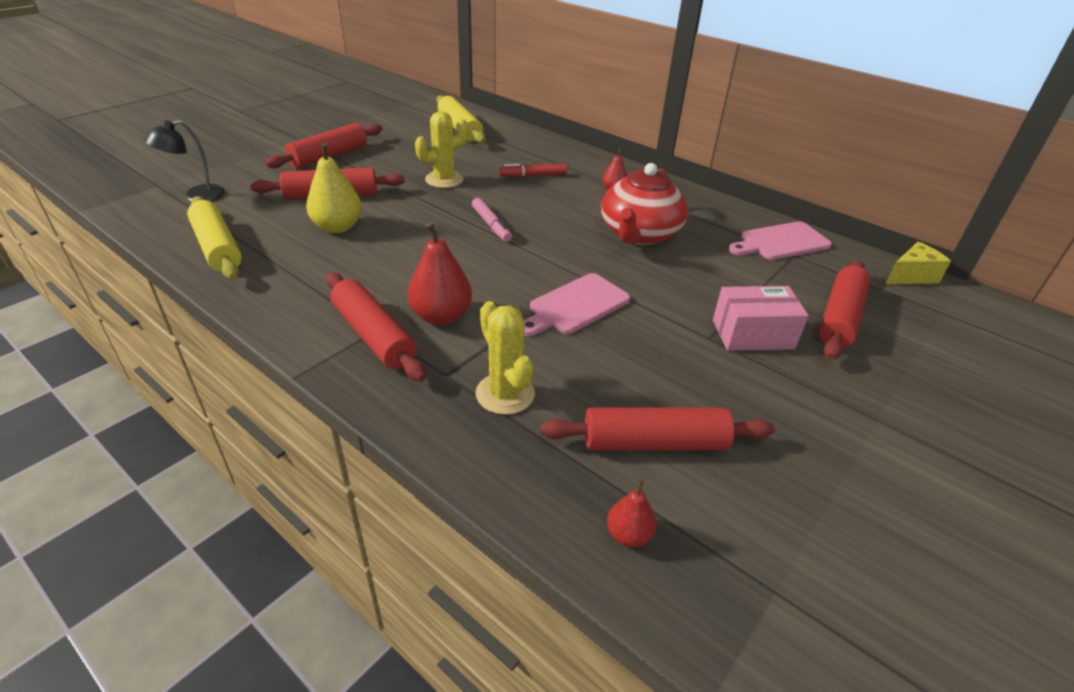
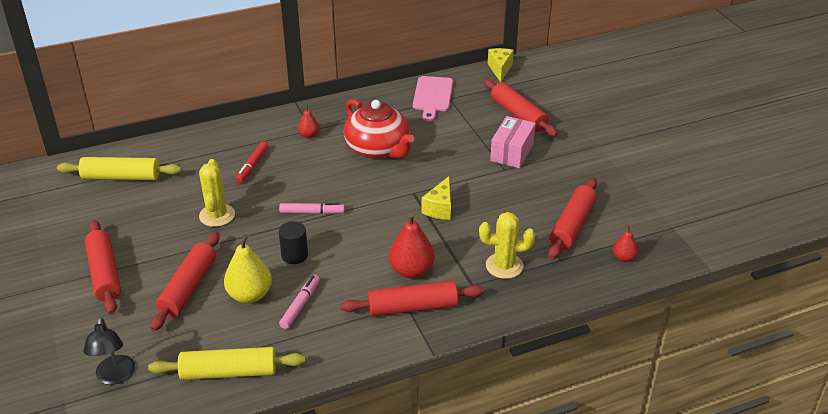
camera: 60 degrees left, 0 degrees up
(337, 259) = (300, 305): none -> pink marker
(415, 234) = (294, 255): none -> black cylinder
(575, 305) = (440, 208): pink cutting board -> yellow cheese

